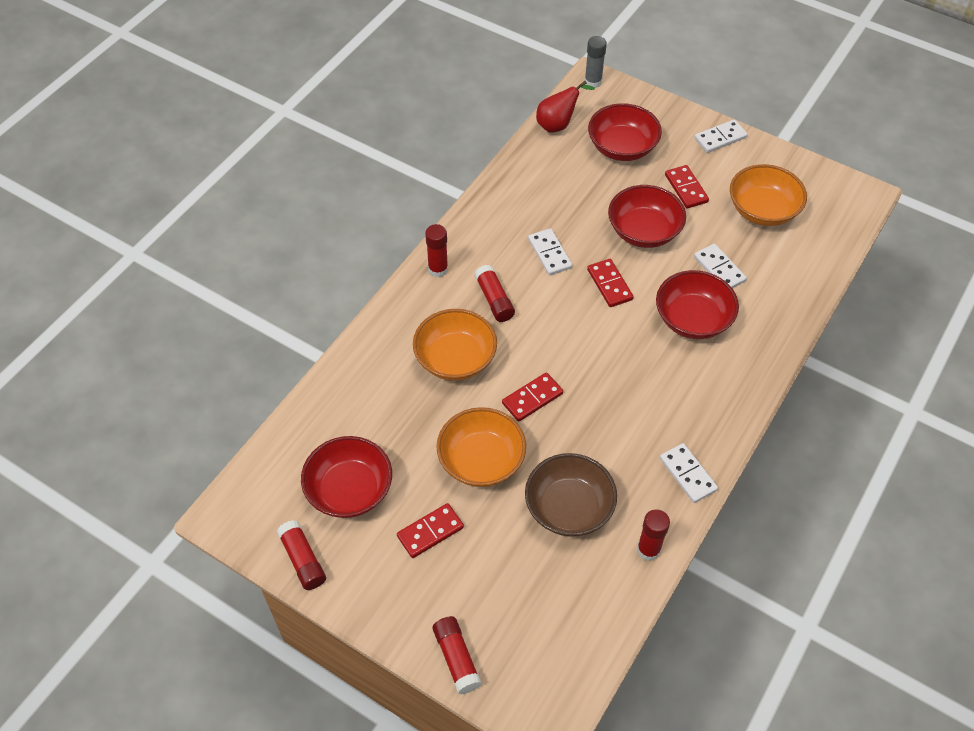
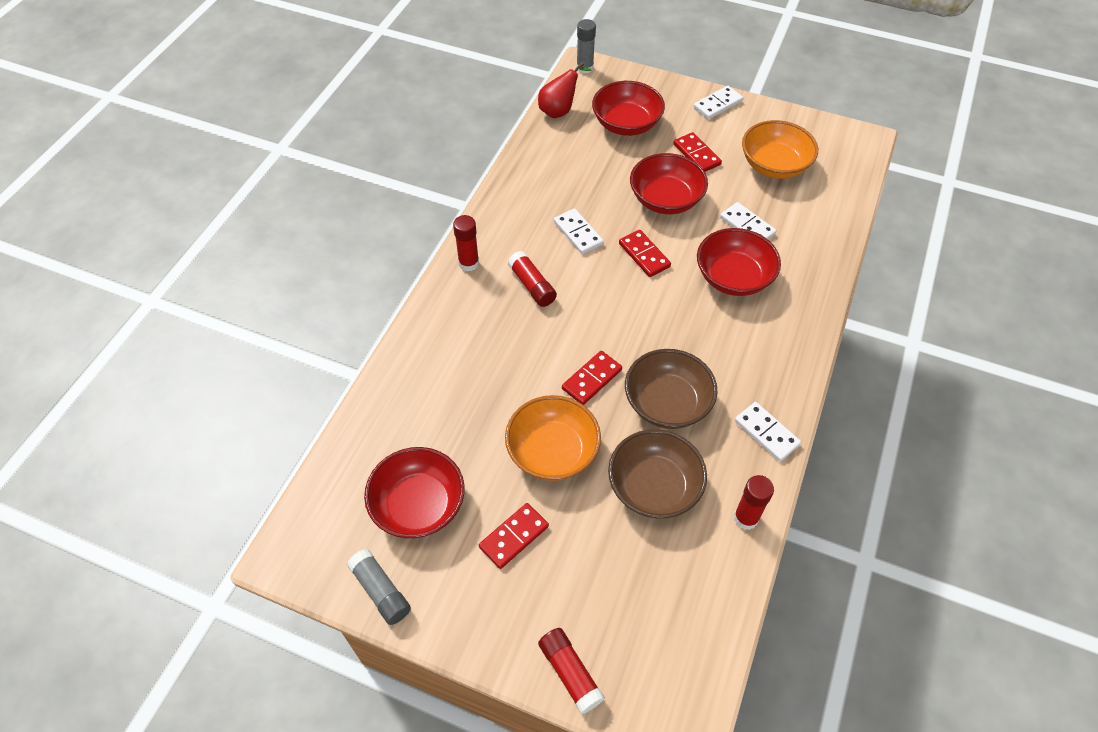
camera: 10 degrees left, 0 degrees up
(303, 560) = (381, 591): red glue stick -> grey glue stick
(455, 359) = (504, 350): orange bowl -> none
(599, 432) = (667, 403): none -> brown bowl

